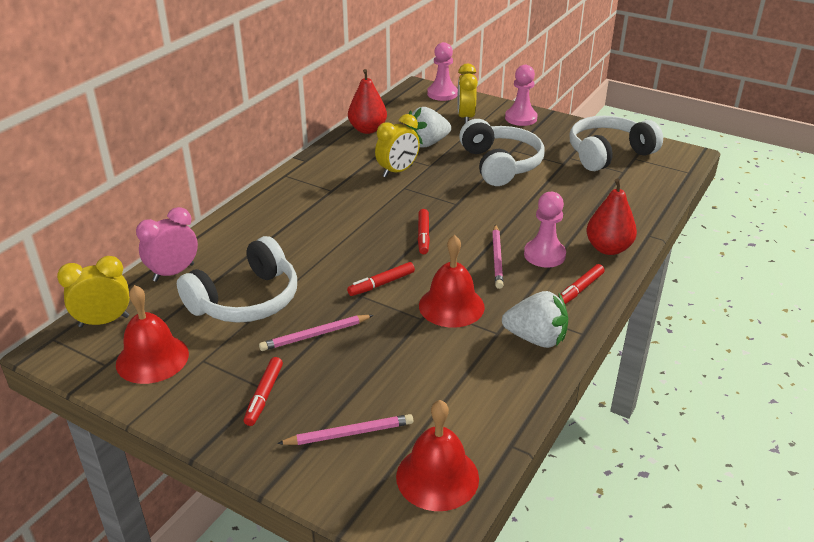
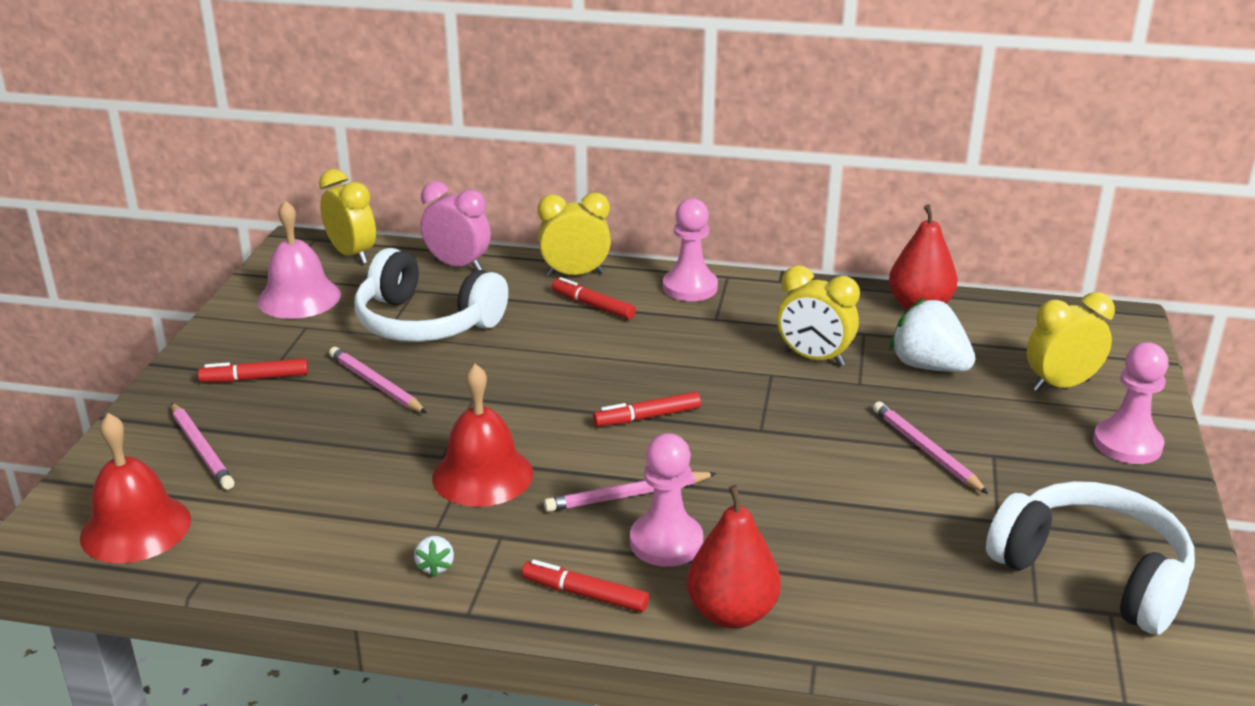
camera: 70 degrees right, 5 degrees down
(152, 358) = (299, 298): red bell -> pink bell
(233, 227) = (575, 274): none -> yellow clock
(381, 284) = (506, 408): red marker -> red marker (593, 306)
(442, 94) = (1125, 346): pink pawn -> pink pawn (690, 287)
(500, 164) = (925, 450): white headphones -> pink pencil
(536, 339) = (435, 566): white strawberry -> white strawberry, size x0.44

